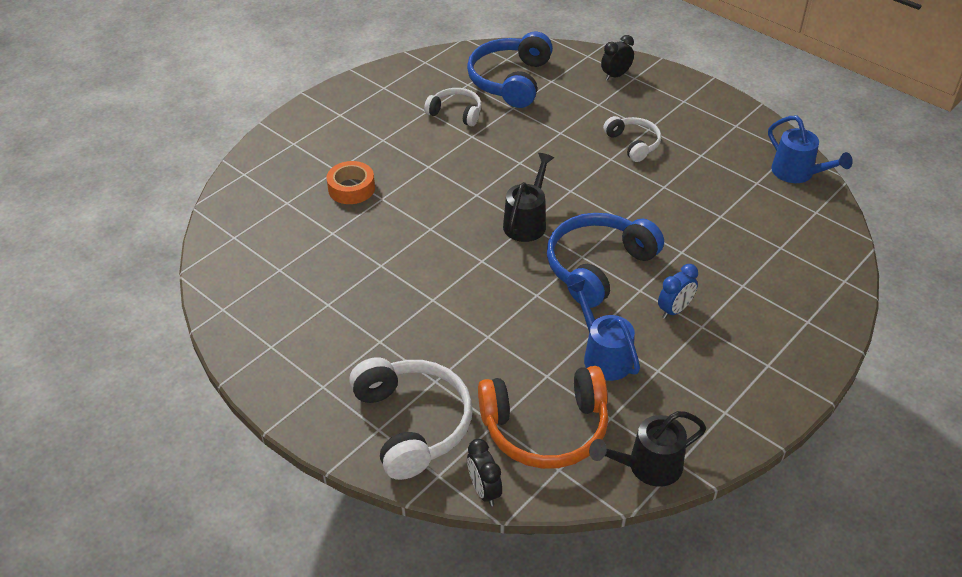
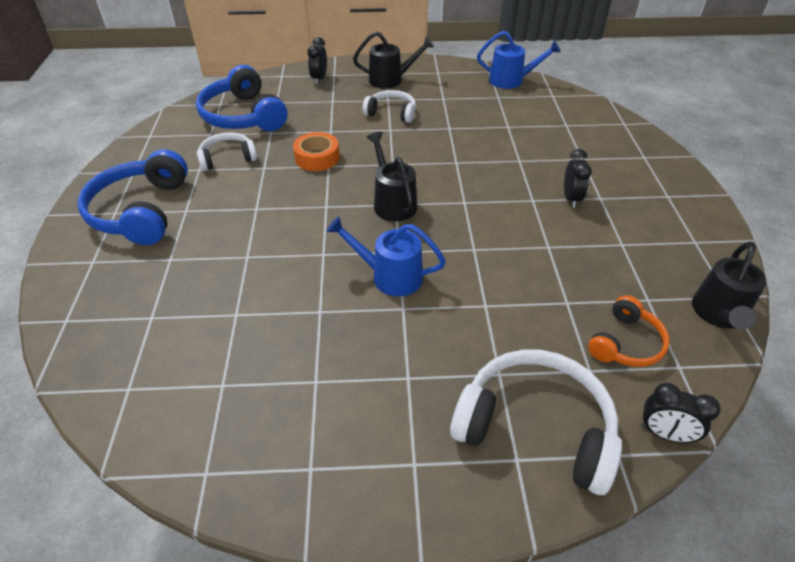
camera: 45 degrees left, 0 degrees up
(351, 188) = (206, 265): orange tape -> orange tape (317, 158)
(545, 429) = (626, 343): orange headphones -> orange headphones, size x0.57
(598, 267) = (485, 202): blue headphones -> blue headphones (141, 211)
(603, 355) = (578, 259): blue watering can -> blue watering can (389, 276)
(674, 310) = (571, 198): blue clock -> black clock
(679, 110) = (391, 80): none -> black watering can

